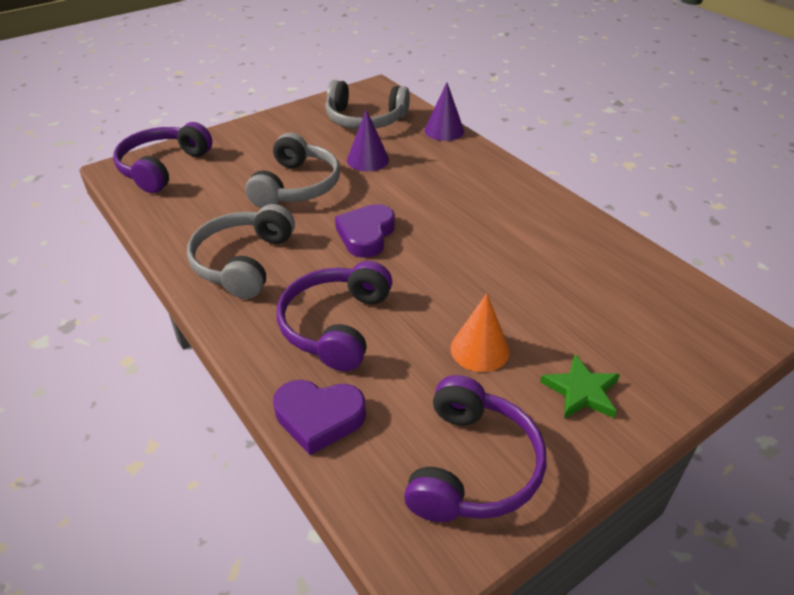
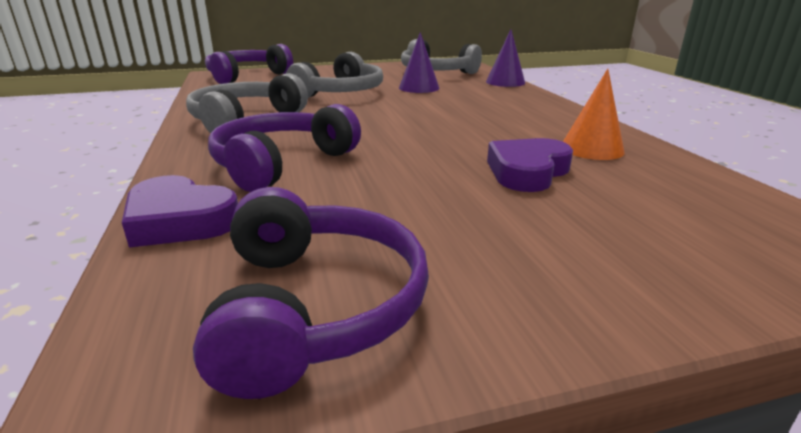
camera: 20 degrees right, 15 degrees down
(366, 235) = (375, 120): purple heart -> purple heart (527, 172)
(473, 466) = (316, 306): purple headphones -> purple headphones turned 45 degrees counterclockwise
(479, 349) = (426, 204): orange cone -> orange cone (592, 149)
(581, 391) = (544, 265): green star -> none

